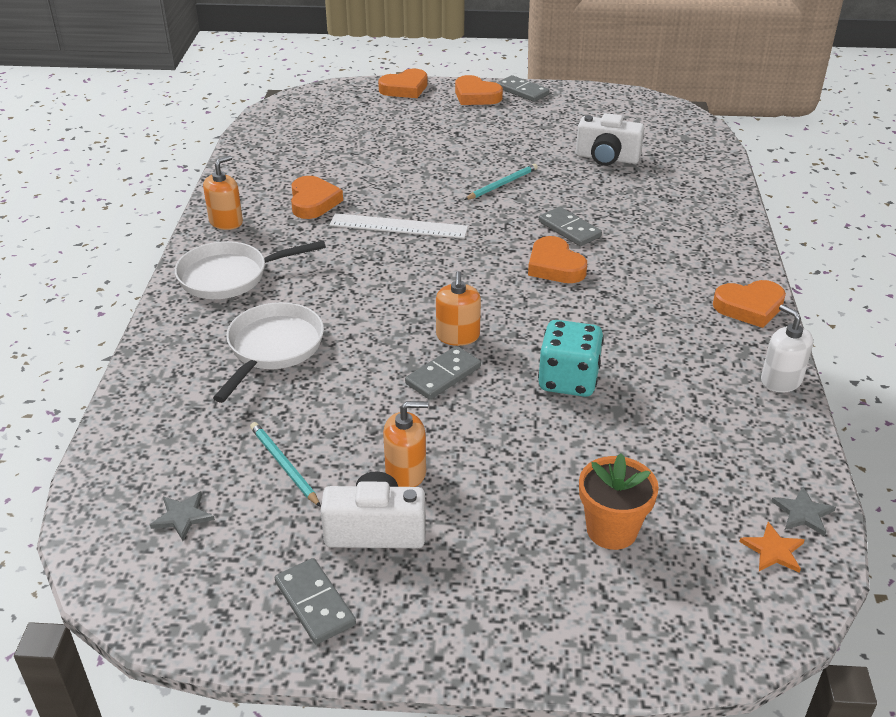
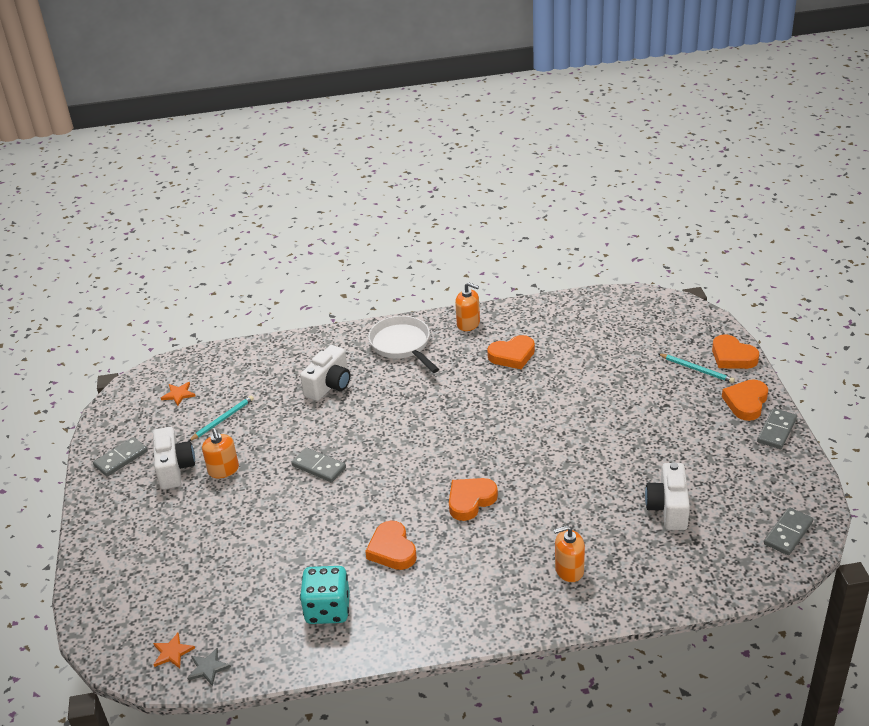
camera: 80 degrees right, 0 degrees up
(182, 516) = (178, 394): grey star -> orange star
(273, 348) = (329, 385): white pan -> white camera
(398, 226) = (495, 405): white ruler -> none
(458, 336) = (364, 465): orange soap dispenser -> orange soap dispenser (569, 570)
(502, 184) = (586, 449): turquoise pencil -> turquoise pencil (697, 369)
(568, 380) = (327, 529): turquoise dice -> turquoise dice (328, 609)
(569, 229) = (530, 501): grey domino -> grey domino (788, 533)
(611, 530) = (183, 570): orange flower pot -> none
(749, 307) = (449, 628): orange heart -> orange heart (392, 550)
(781, 380) = (353, 652): white soap dispenser -> none

